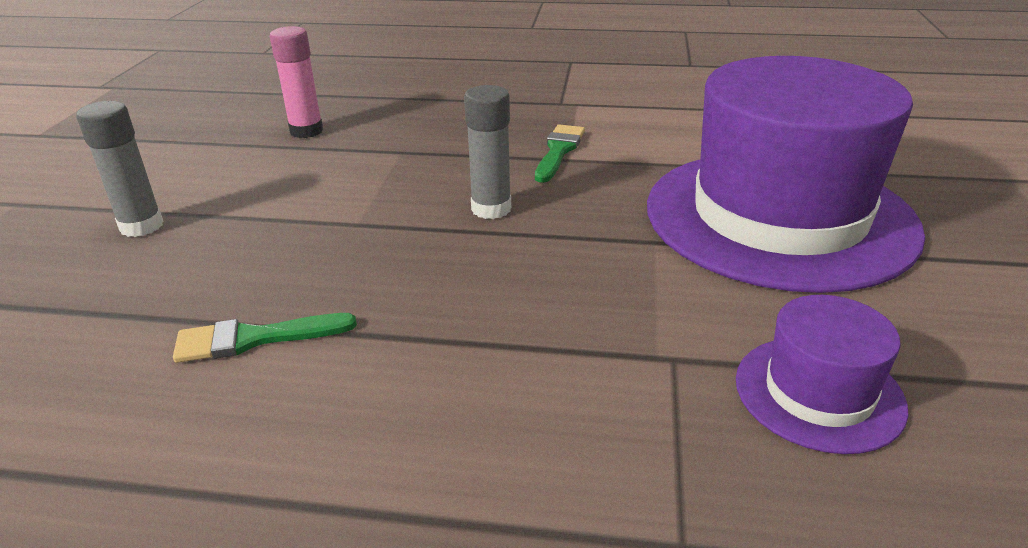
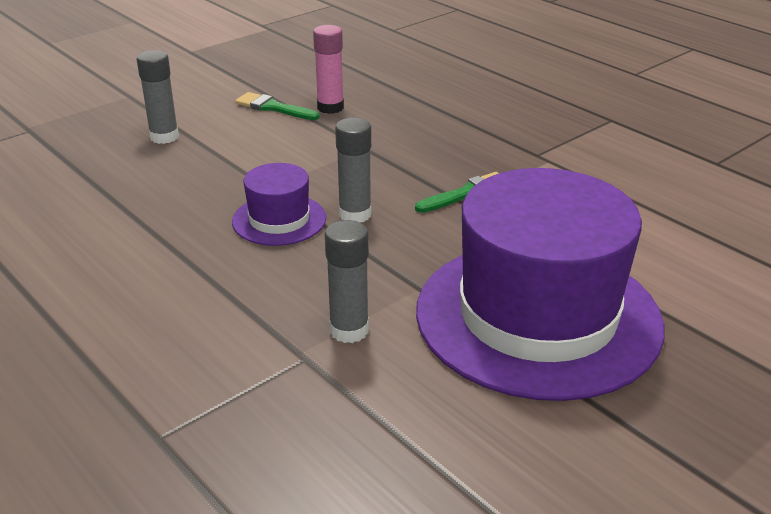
camera: 40 degrees right, 0 degrees up
(255, 339) = (130, 229): green brush -> green brush (273, 107)
(665, 309) = (349, 330): none -> grey glue stick
(818, 393) = (349, 425): purple hat -> purple hat (279, 220)

